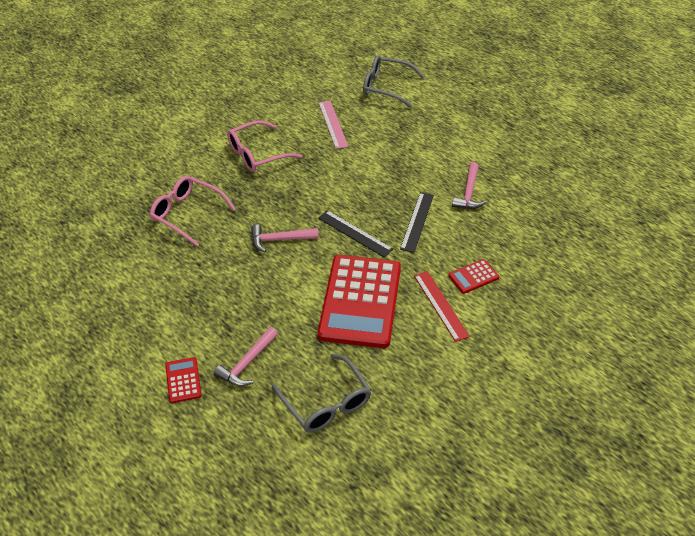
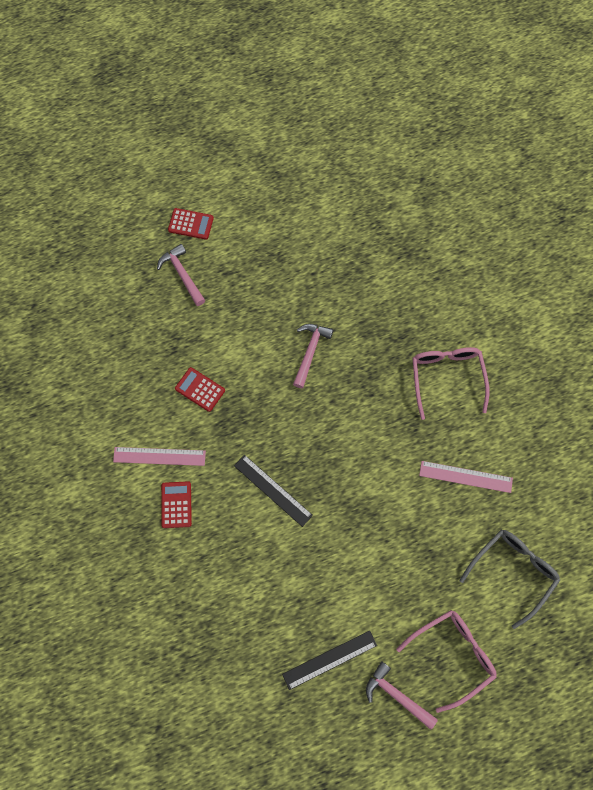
camera: 115 degrees right, 25 degrees up
(187, 214) = (384, 284): pink glasses -> pink glasses (452, 655)
(326, 403) = (112, 317): grey glasses -> none
(354, 233) = (285, 423): black ruler -> black ruler (329, 659)
(360, 301) = (200, 389): red calculator -> red calculator, size x0.41
(441, 305) = (159, 456): red ruler -> pink ruler
(469, 193) = (288, 566): pink hammer -> pink hammer (396, 695)

